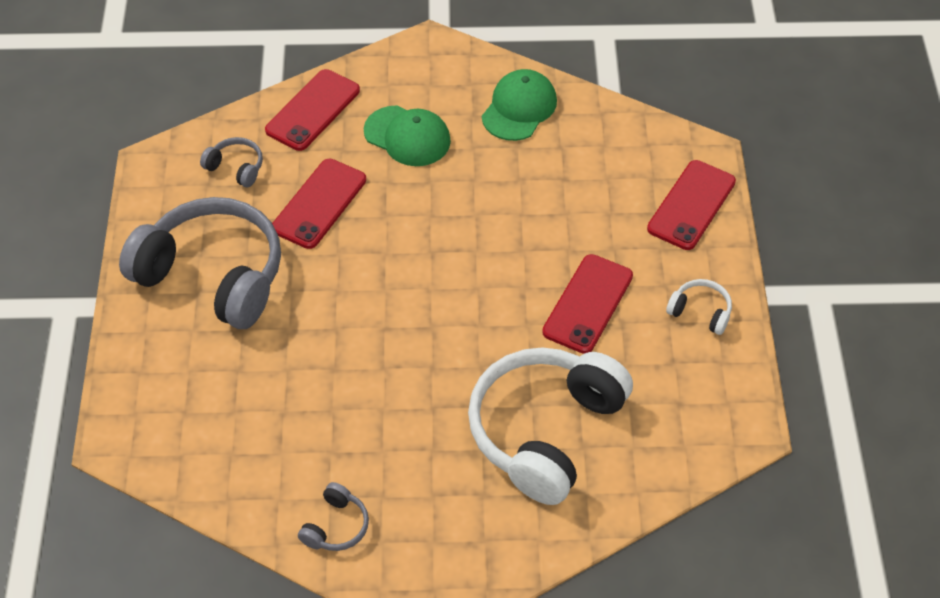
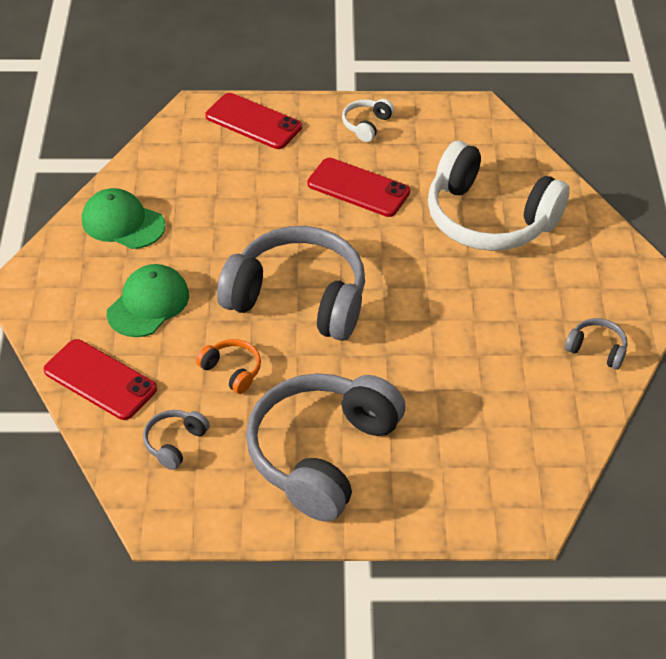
camera: 90 degrees left, 5 degrees down
(319, 204) = (232, 371): red phone -> orange headphones
(414, 253) = (298, 298): none -> grey headphones

